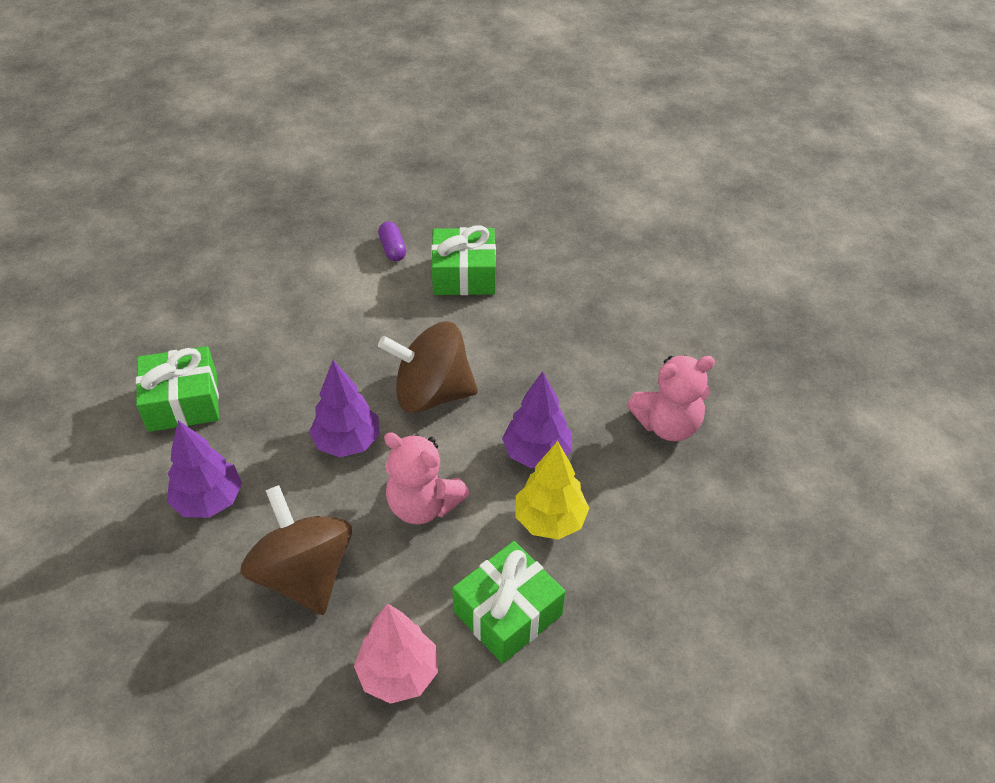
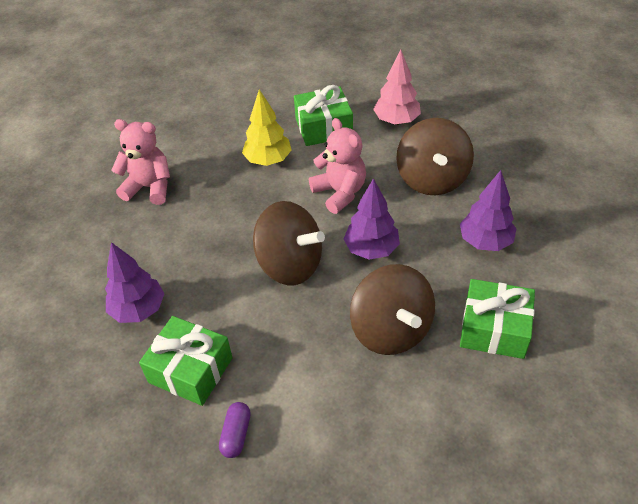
camera: 150 degrees left, 0 degrees up
(292, 366) = (391, 330): none -> brown spinning top
(536, 453) = (246, 198): purple tree -> purple tree (139, 310)

